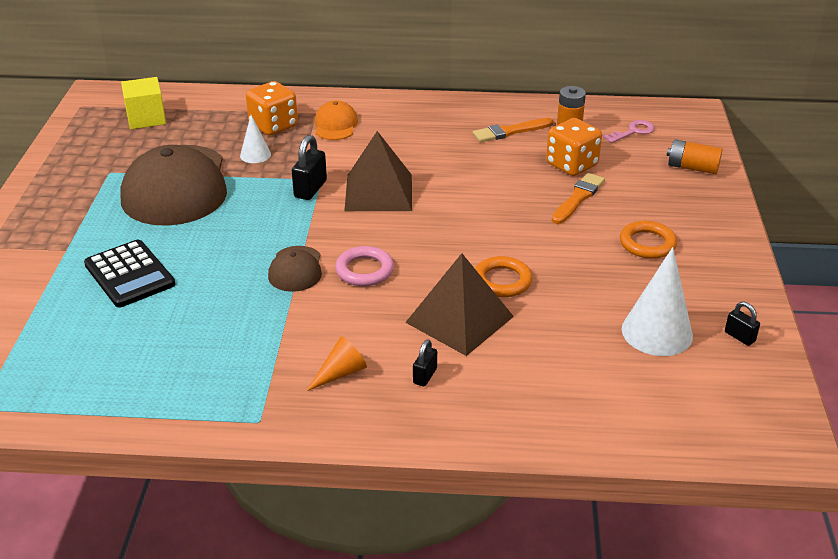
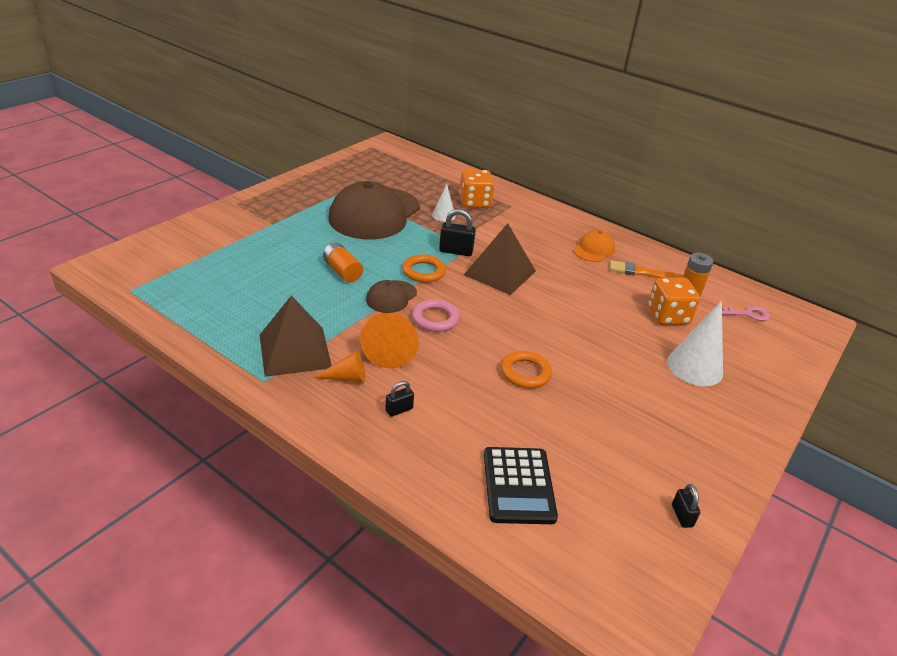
camera: 30 degrees right, 0 degrees up
(129, 274) = (290, 254): black calculator -> black calculator (518, 485)
(146, 118) = (401, 168): yellow cube -> none
(310, 189) = (456, 251): black padlock -> black padlock turned 45 degrees clockwise
(335, 125) = (516, 218): orange cap -> orange cap (594, 249)
(352, 320) = (391, 347): none -> orange cone
(460, 319) = (465, 384): brown pyramid -> brown pyramid (295, 351)
(578, 198) = (648, 342): orange brush -> none
(647, 244) = (672, 402): orange ring -> orange ring (423, 272)
(657, 332) = (610, 473): white cone -> white cone (694, 367)
(692, 168) = (774, 363): orange battery -> orange battery (342, 271)

